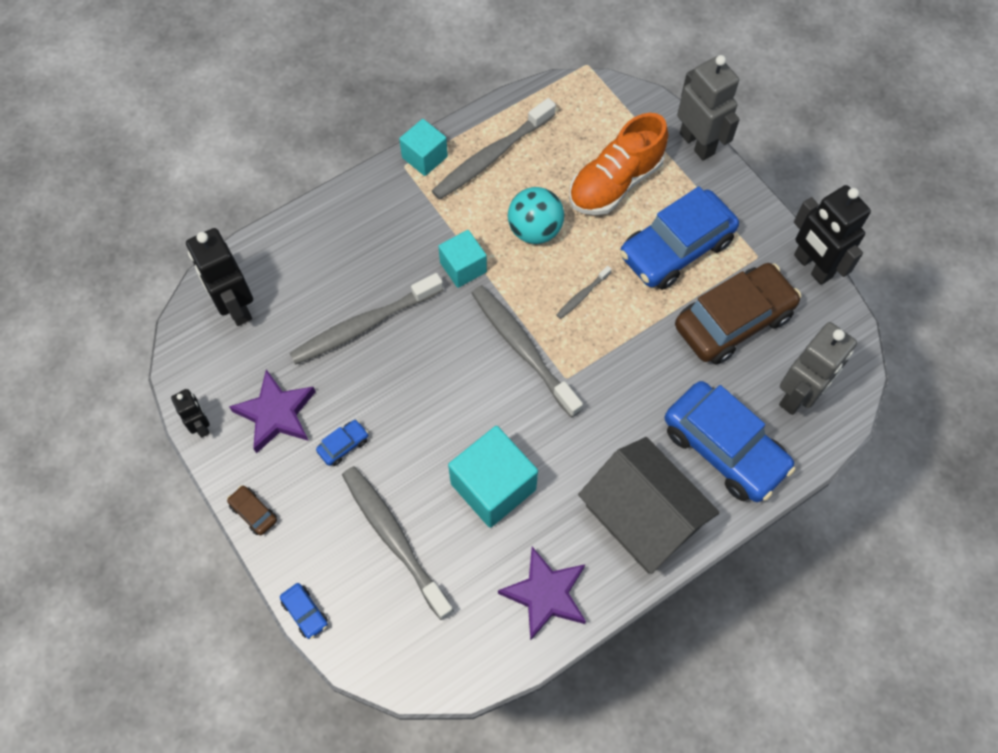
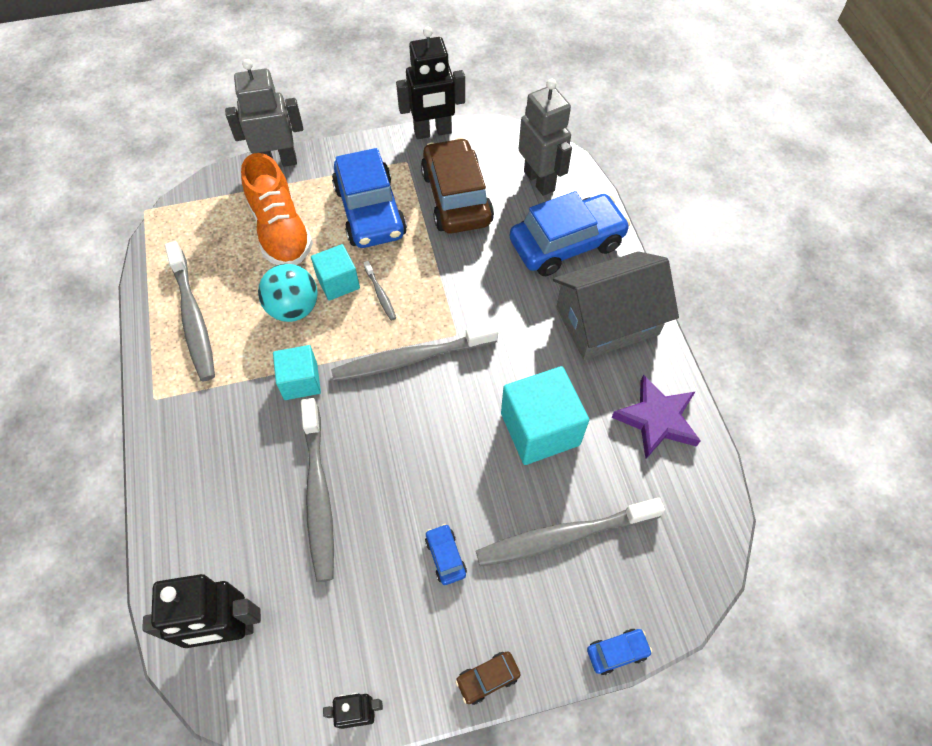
camera: 70 degrees left, 5 degrees down
(276, 414) = (381, 619): purple star -> none
(424, 157) = (156, 376): turquoise cube -> turquoise cube (338, 282)

